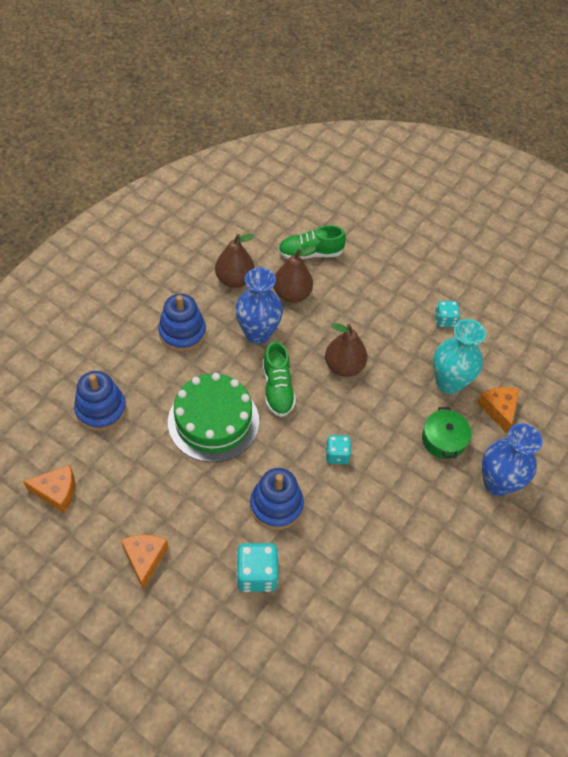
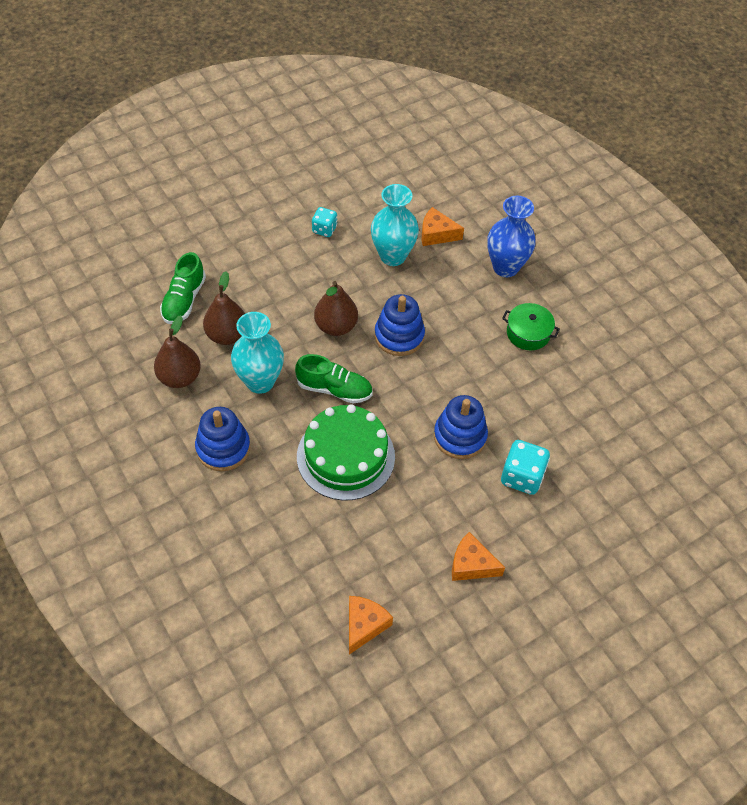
camera: 65 degrees left, 0 degrees up
(101, 409) = (283, 555): blue stacking toy -> blue stacking toy (399, 336)
(258, 333) = (260, 381): blue vase -> turquoise vase
(337, 455) = (428, 369): turquoise dice -> none
(443, 439) = (448, 285): green pot -> green pot (528, 333)

